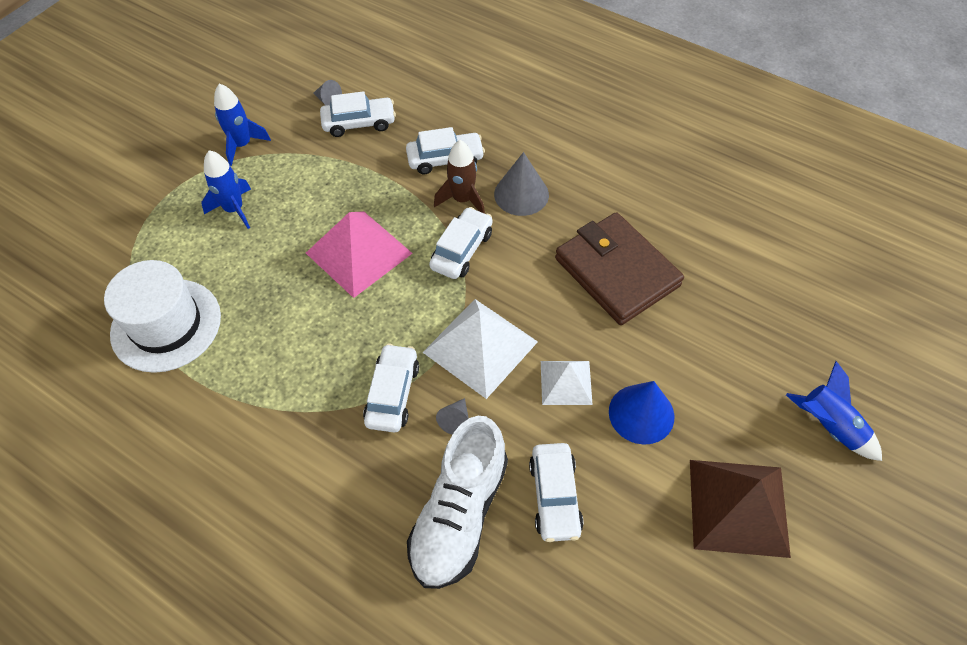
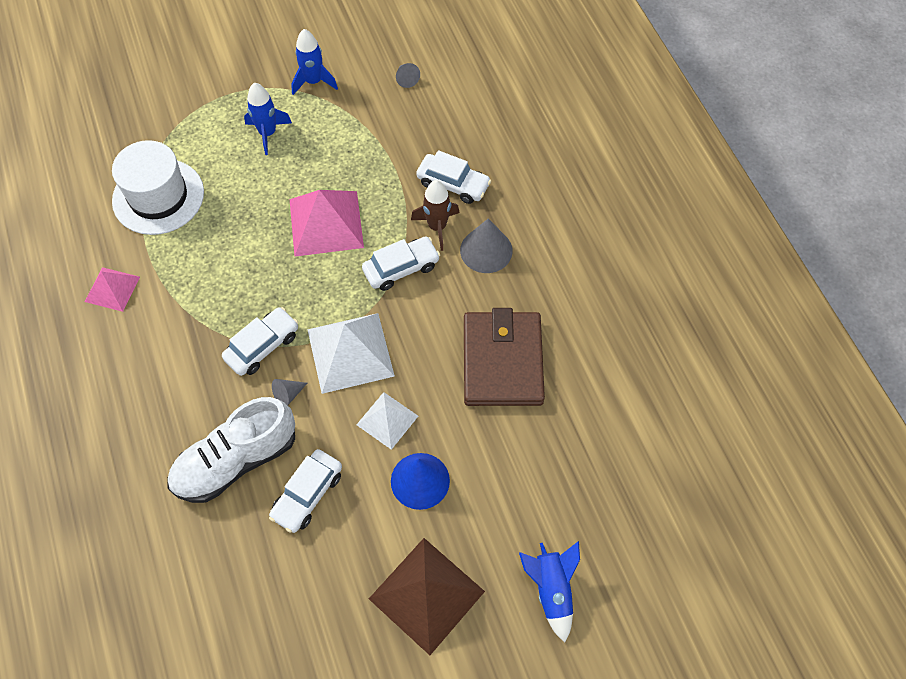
camera: 35 degrees right, 5 degrees up
(187, 439) = (112, 289): none -> pink pyramid
(359, 123) = (413, 113): white car -> none

